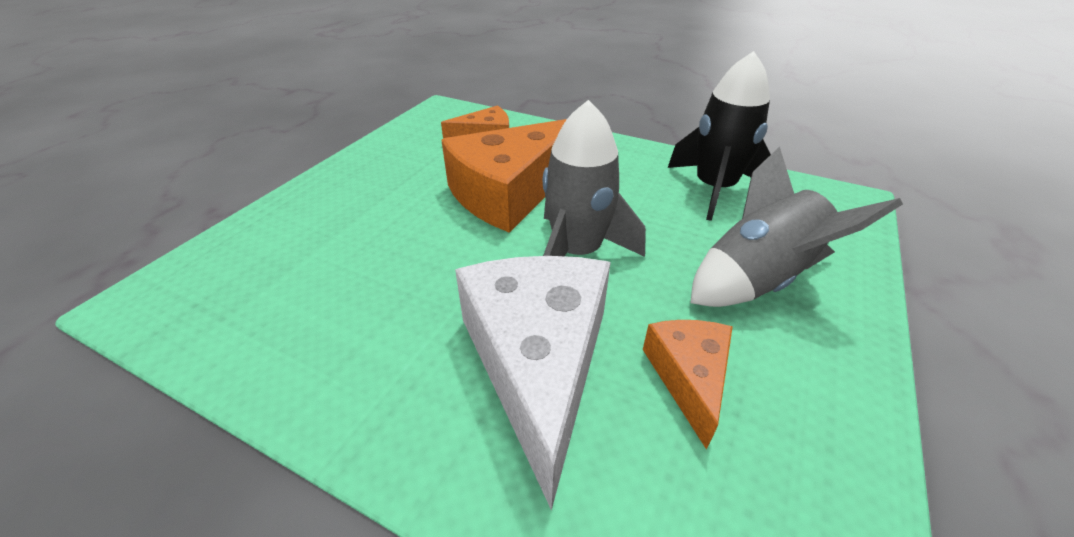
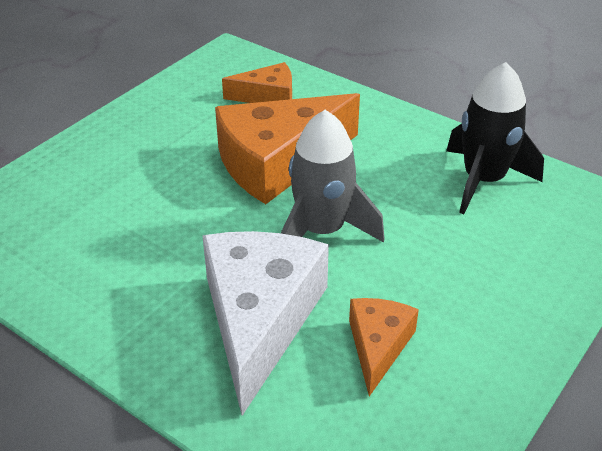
camera: 10 degrees right, 0 degrees up
(756, 279) = (478, 276): grey rocket -> none

